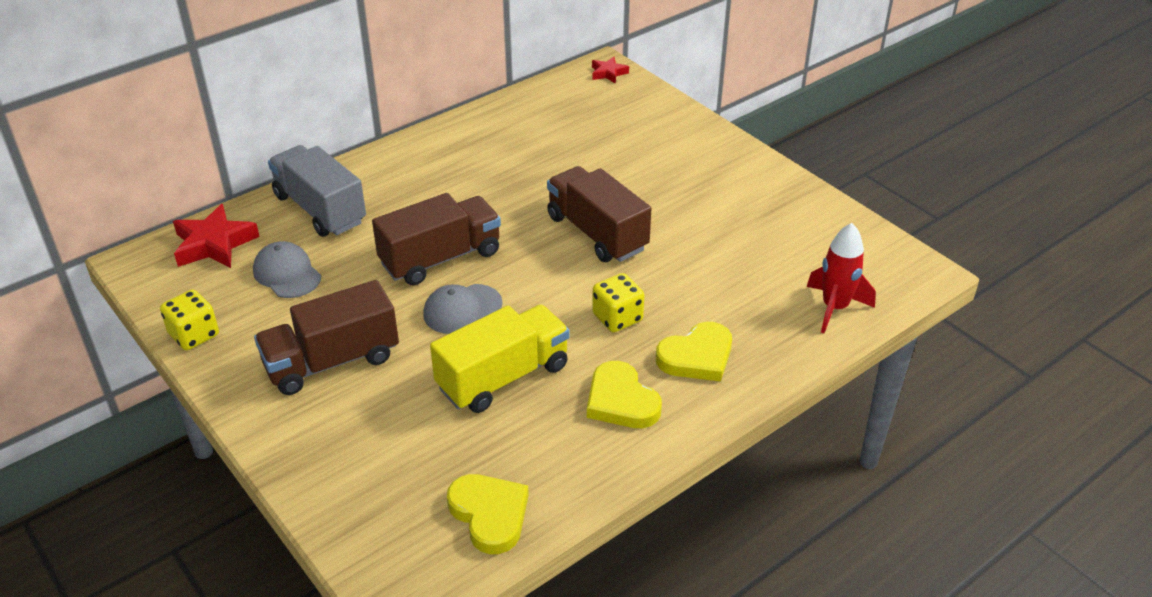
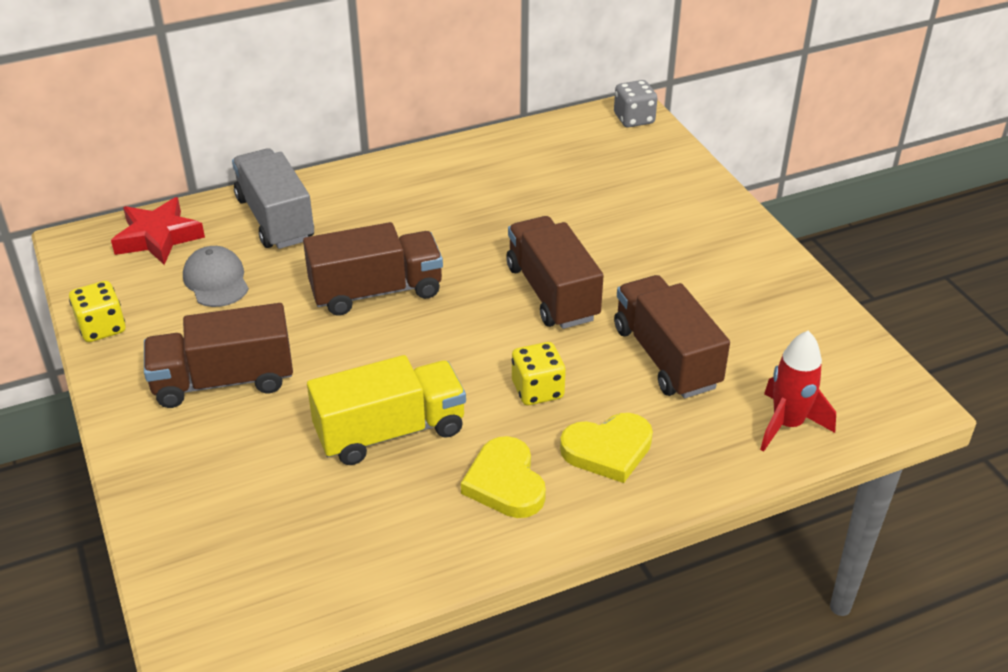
camera: 15 degrees right, 0 degrees up
(462, 309) = (377, 350): grey cap -> none
(489, 515) = (317, 578): yellow heart -> none
(608, 73) = (634, 119): red star -> grey dice
(715, 271) = (666, 357): none -> brown truck

